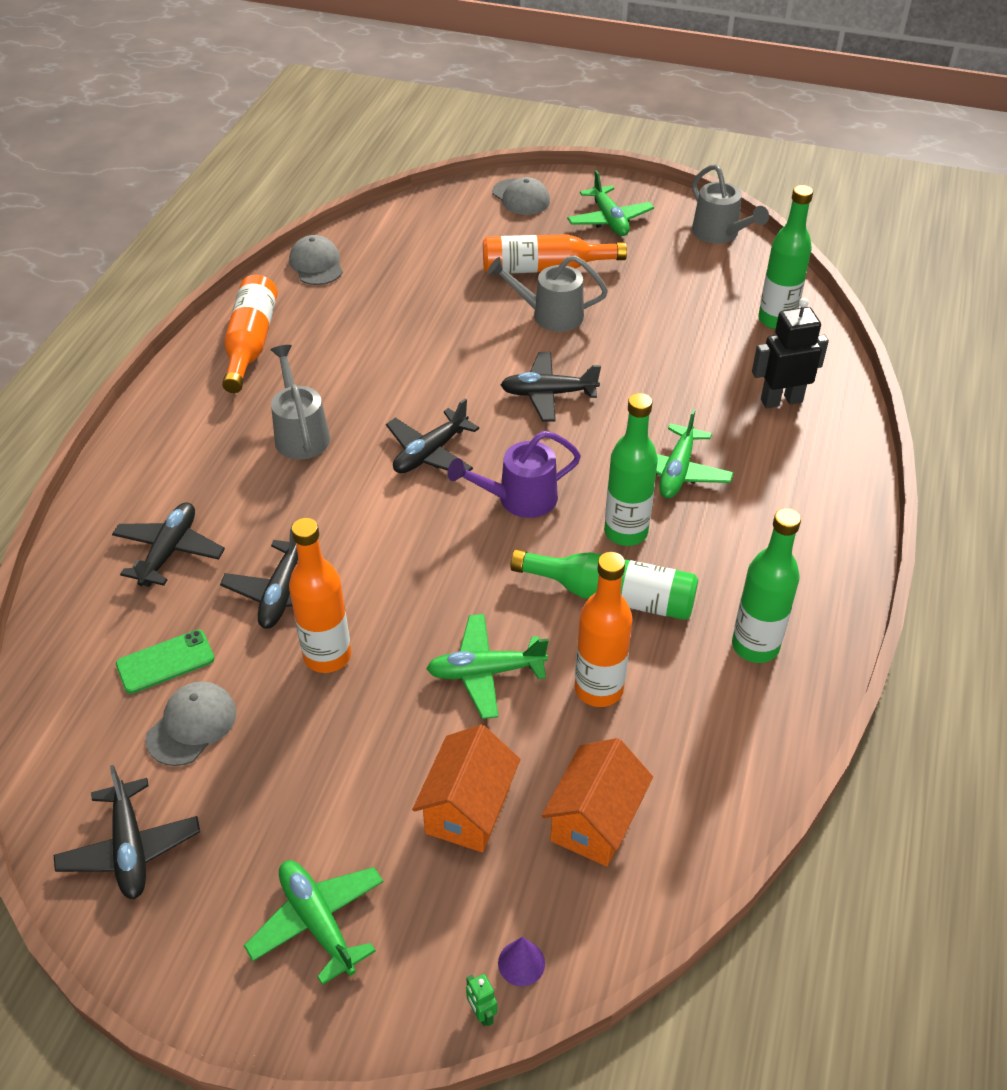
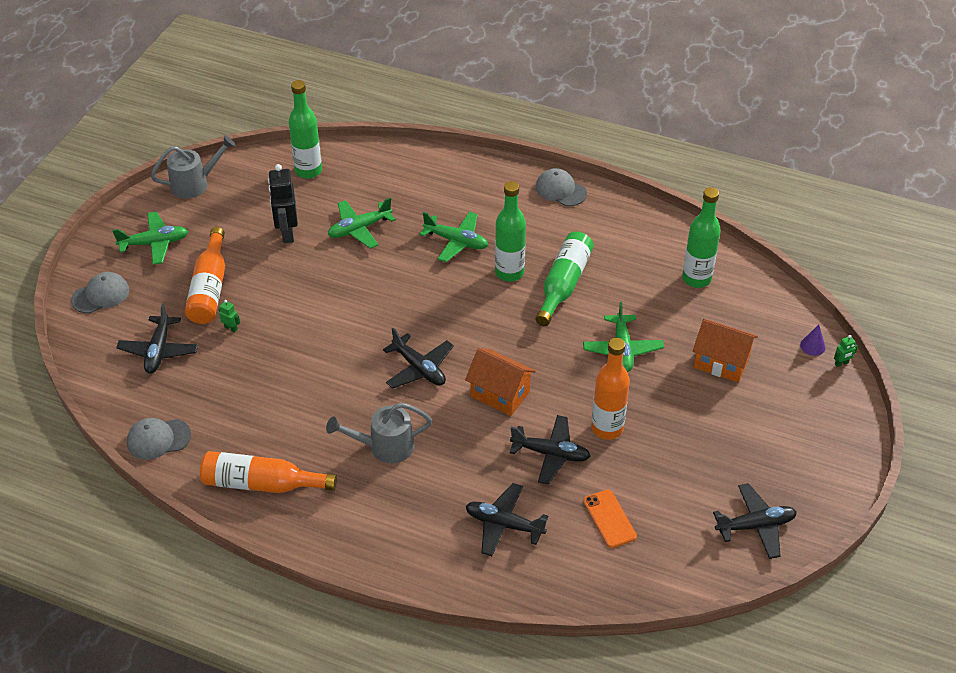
camera: 85 degrees left, 0 degrees up
(165, 662) = (609, 519): green phone -> orange phone
(192, 725) = (663, 500): grey cap -> grey cap (560, 190)
(318, 922) = (797, 431): green plane -> green plane (359, 229)
(482, 292) = (231, 328): none -> green robot
(518, 499) = (473, 323): purple watering can -> none
(548, 394) = (365, 299): black plane -> black plane (159, 350)
(549, 315) = (272, 290): grey watering can -> none
(595, 821) = (727, 309): orange house -> orange house (500, 394)
(598, 689) = (636, 298): orange bottle -> none
(755, 646) = (606, 228): green bottle -> green bottle (696, 279)
(781, 400) = (395, 182): black robot -> black robot (287, 233)

